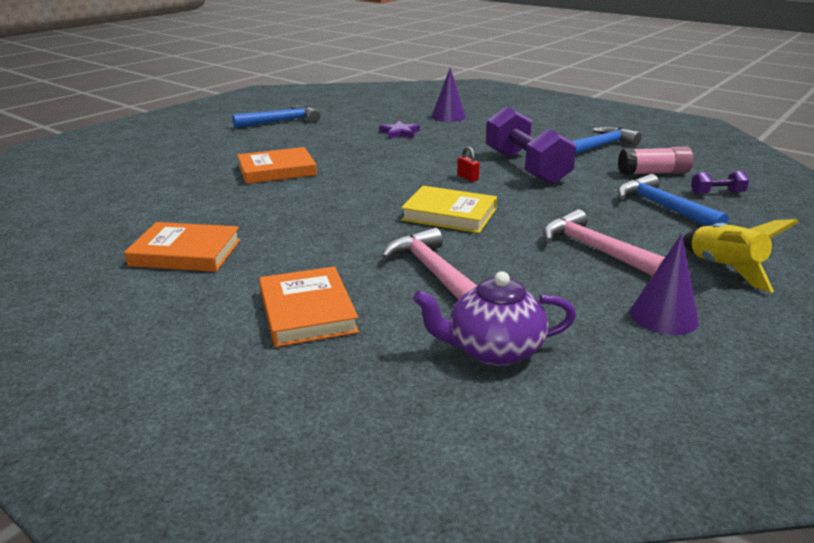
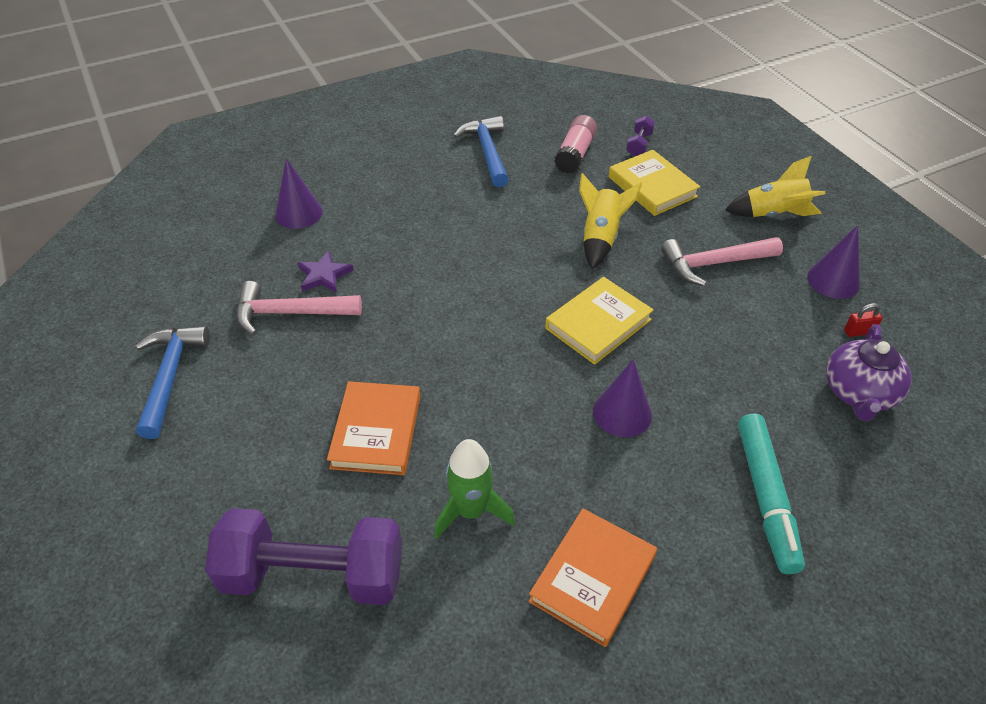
camera: 65 degrees left, 20 degrees up
(227, 206) = (471, 511): none -> green rocket
(307, 312) = (765, 497): orange book -> turquoise marker
(357, 238) = (622, 413): none -> purple cone
(432, 271) = (716, 381): pink hammer -> pink hammer (290, 313)
(467, 178) = (510, 275): red padlock -> red padlock (858, 331)
(526, 168) = (510, 223): purple dumbbell -> purple dumbbell (314, 574)
(557, 199) = (600, 238): none -> yellow rocket
(663, 207) = (652, 187): blue hammer -> yellow book

